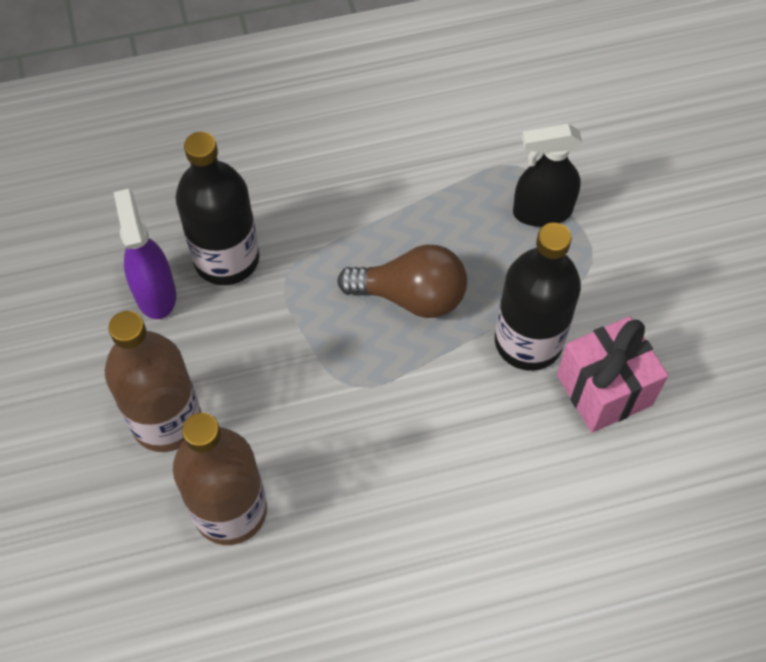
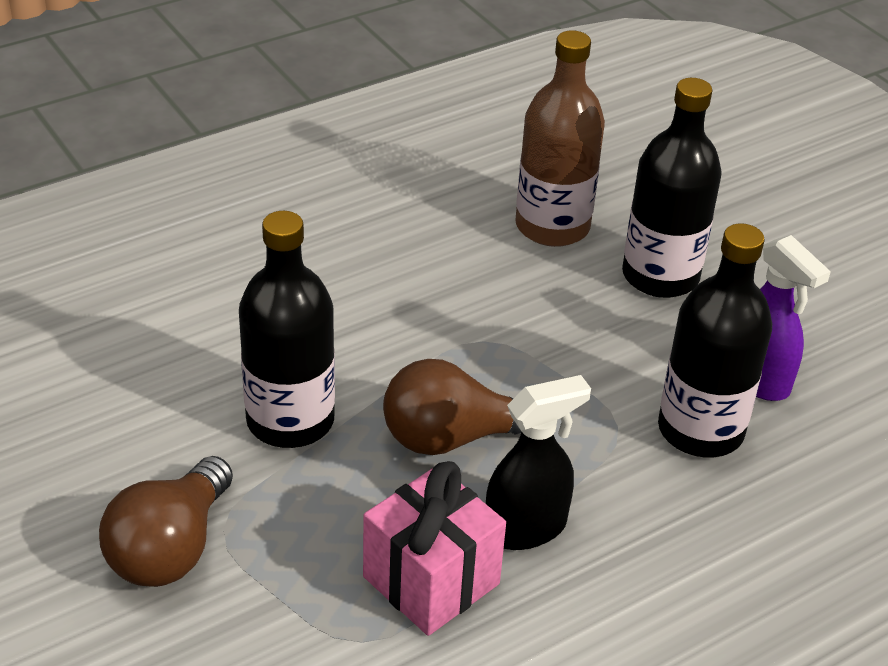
camera: 160 degrees right, 20 degrees down
(166, 421) = (660, 276): brown bottle -> black bottle
(542, 212) = (309, 579): black spray bottle -> black spray bottle (526, 528)
(604, 390) = (187, 391): pink gift -> pink gift (431, 580)
(630, 255) = (170, 548): none -> brown light bulb

